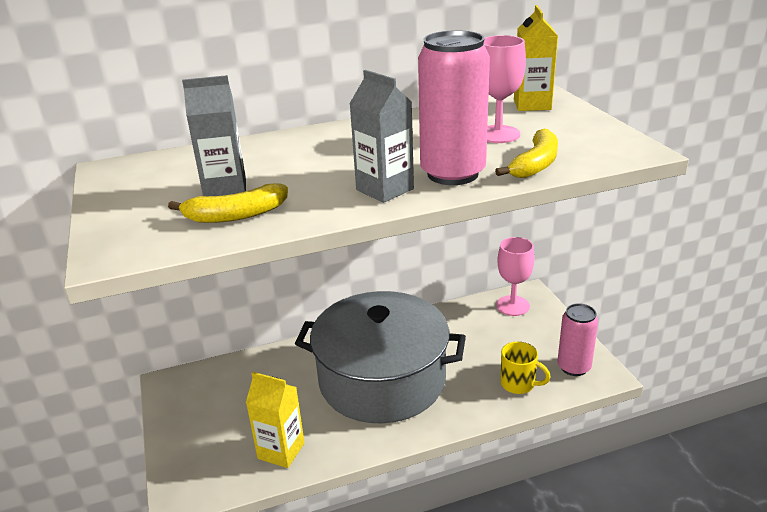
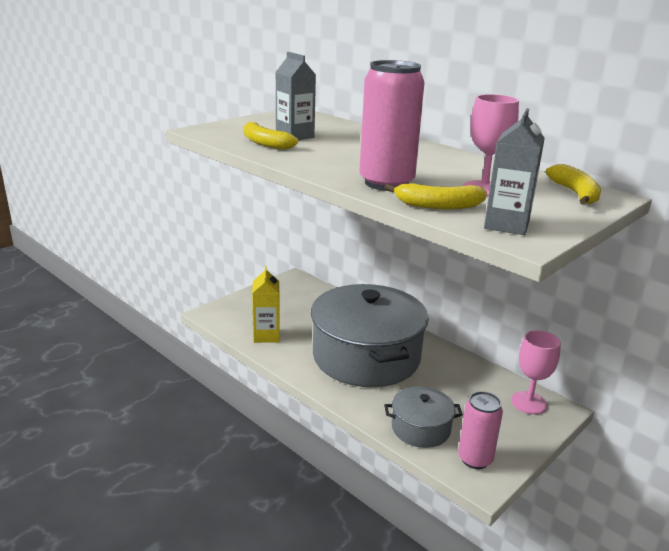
camera: 60 degrees right, 5 degrees down
(385, 189) = (337, 169): grey carton -> grey carton (506, 225)
(518, 384) = (420, 428): yellow mug -> grey pot
(532, 104) = (575, 194): yellow carton -> yellow banana

